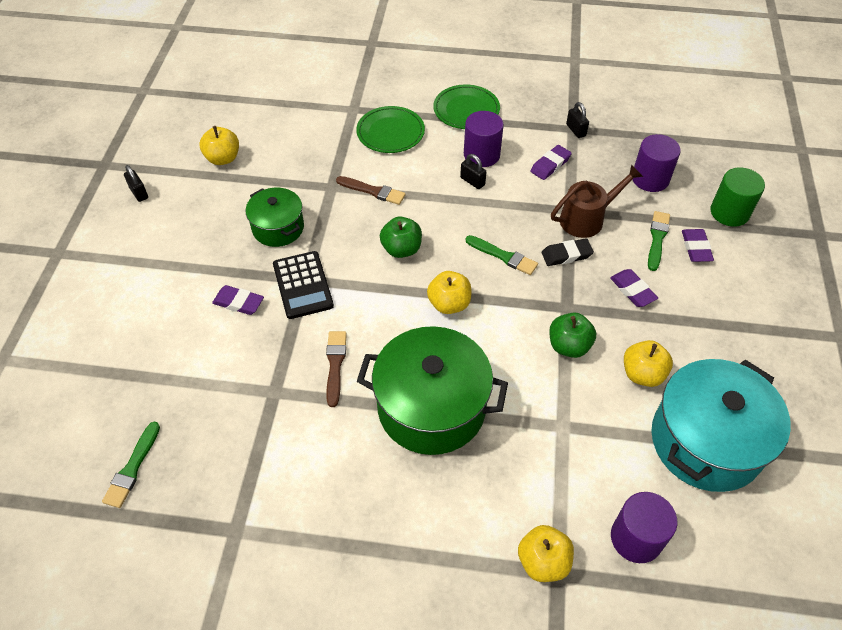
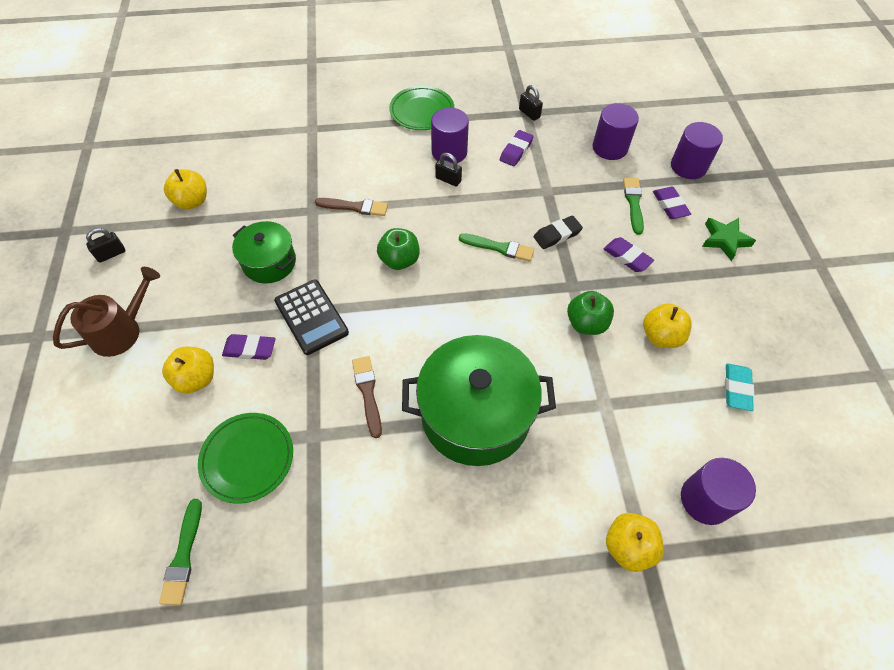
camera: 15 degrees left, 5 degrees up
(139, 193) = (111, 254): black padlock -> black padlock turned 75 degrees counterclockwise
(390, 132) = (355, 145): green plate -> green plate (247, 458)
(449, 304) = (461, 306): yellow apple -> yellow apple (196, 378)
(587, 219) = (565, 196): brown watering can -> brown watering can (122, 330)
(706, 441) = (737, 388): turquoise pot -> turquoise eraser
(729, 212) = (688, 166): green cylinder -> purple cylinder
(744, 294) = (724, 240): none -> green star

